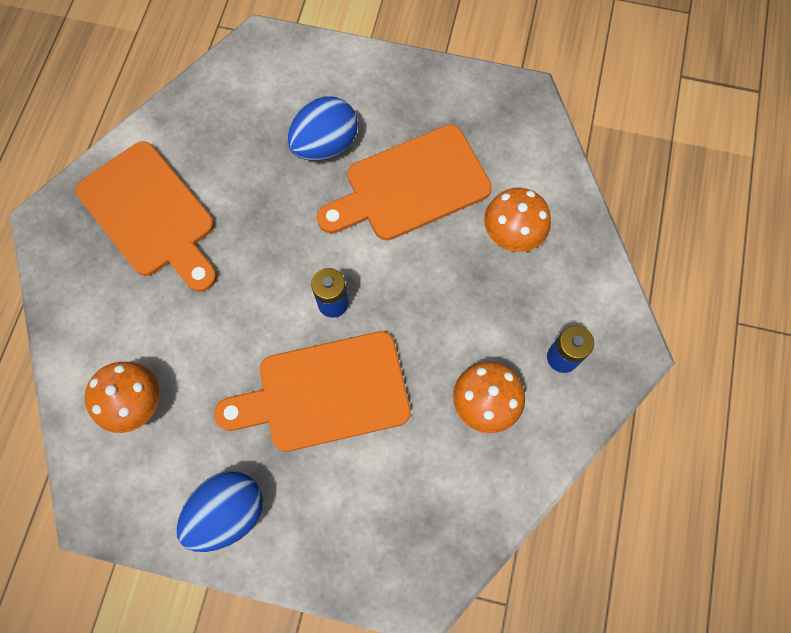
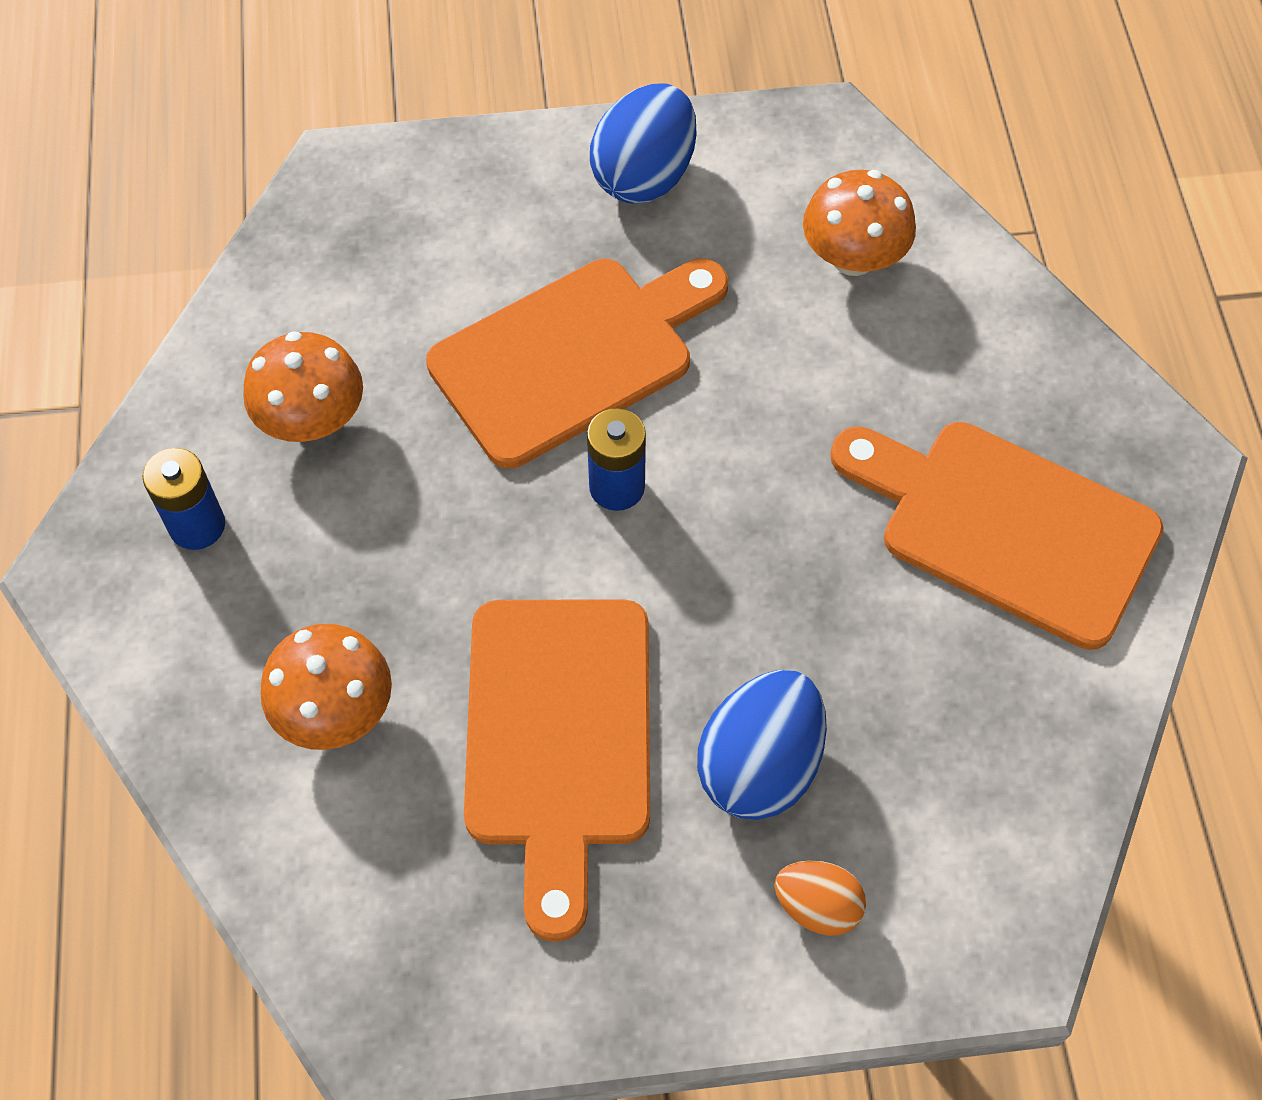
camera: 160 degrees right, 10 degrees down
(328, 83) = (817, 906): none -> orange egg
(410, 186) = (559, 738): orange cutting board -> orange cutting board turned 135 degrees clockwise

